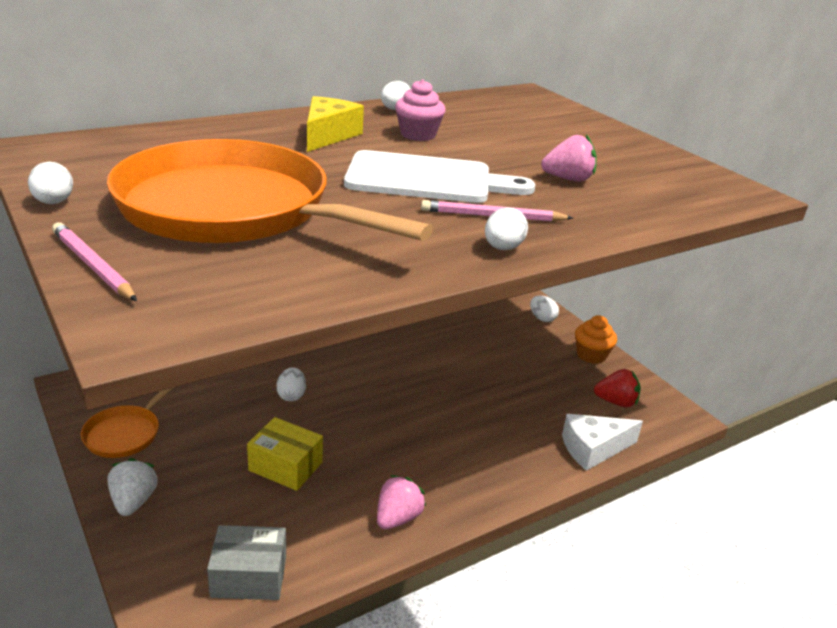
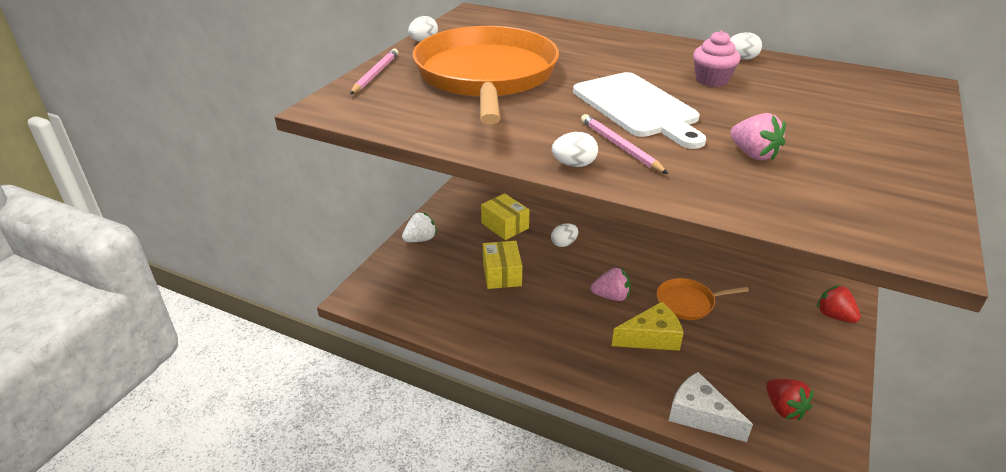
camera: 60 degrees right, 5 degrees up
(125, 434) = (462, 208): orange pan -> orange pan (688, 302)
(205, 419) = (505, 225): none -> yellow box
(249, 576) = (409, 305): grey box -> none
(328, 135) = (643, 58): yellow cheese -> yellow cheese (651, 337)
(397, 518) = (509, 341): pink strawberry -> pink strawberry (611, 296)
(542, 318) = (834, 316): white egg -> red strawberry
(591, 355) = (829, 367): orange cupcake -> none

